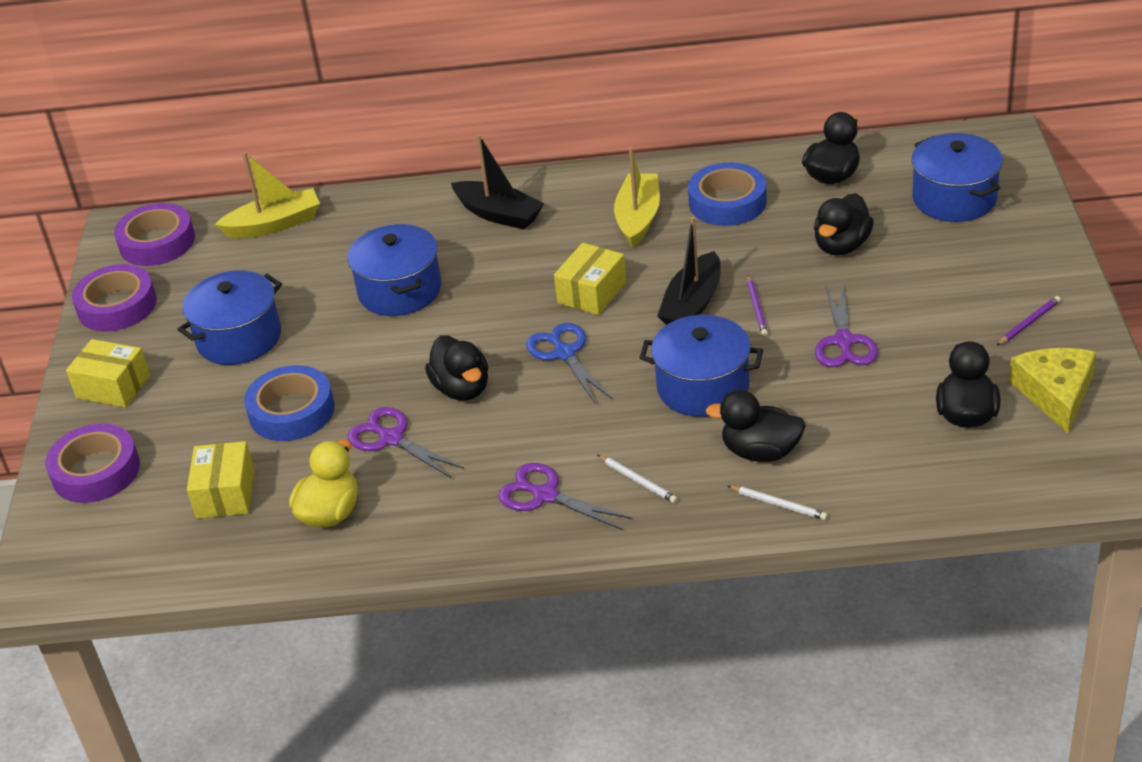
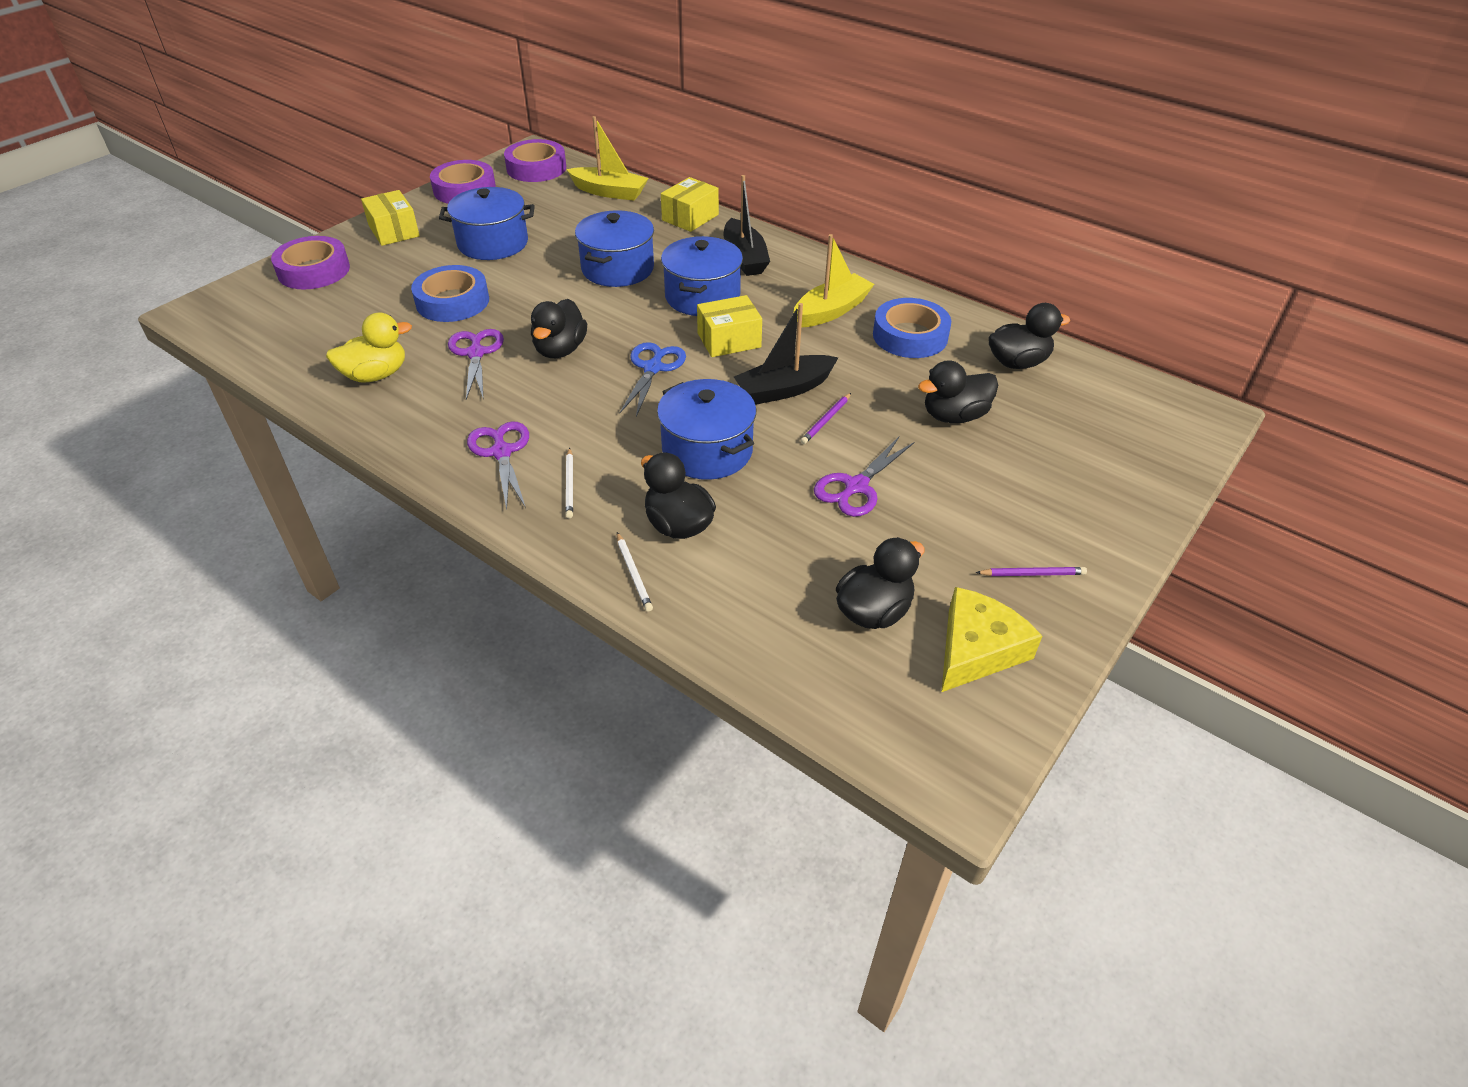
camera: 35 degrees right, 5 degrees up
(225, 494) = (347, 326): yellow box -> yellow box (690, 217)
(954, 198) = (1099, 436): blue pot -> blue pot (702, 297)

